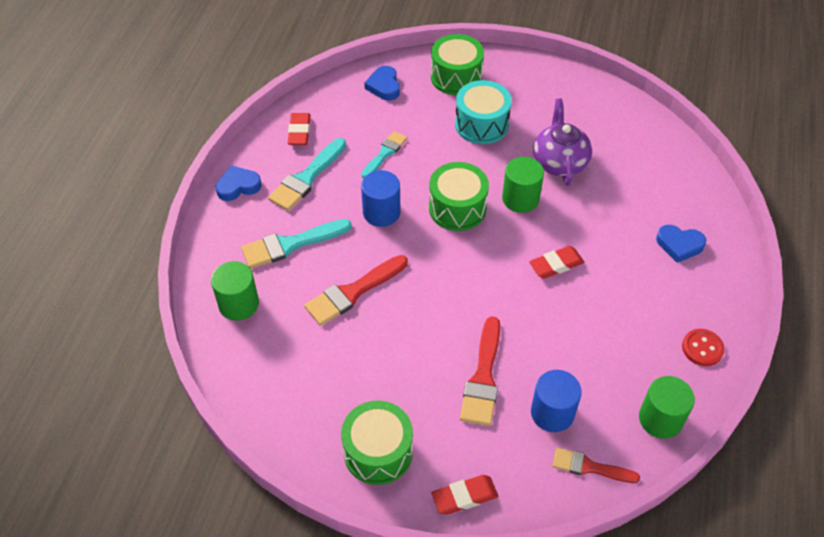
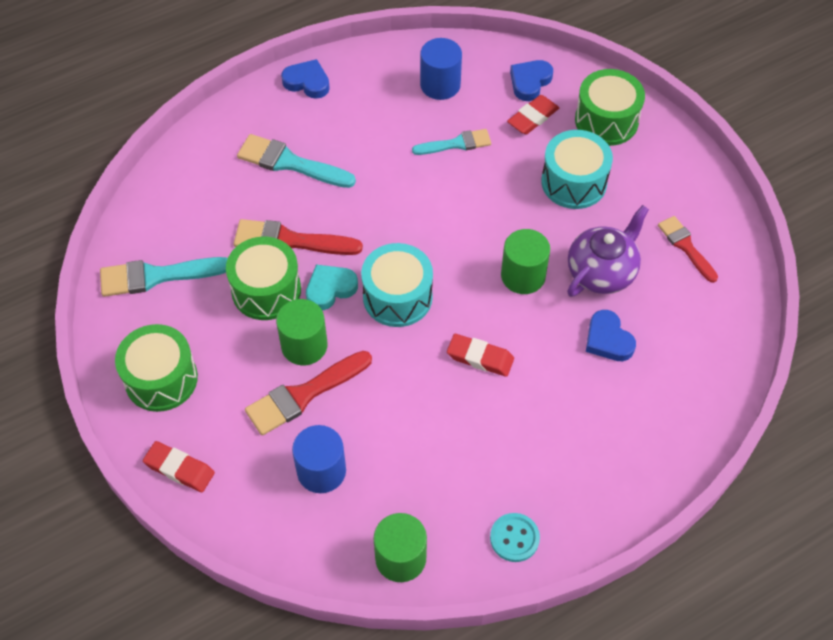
camera: 45 degrees right, 5 degrees up
(238, 304) = (198, 179): green cylinder -> green cylinder (304, 345)
(299, 132) = (409, 71): red eraser -> red eraser (533, 118)
(307, 178) = (367, 116): turquoise brush -> turquoise brush (157, 276)
(381, 212) = (391, 193): blue cylinder -> blue cylinder (440, 85)
(417, 300) = (330, 289): none -> turquoise heart
(457, 208) = (458, 240): green drum -> green drum (266, 290)
(464, 270) = (397, 297): none -> turquoise drum
(590, 467) = (296, 538): red brush -> red brush (686, 247)
(679, 245) = (615, 436): blue heart -> blue heart (608, 340)
(702, 348) = (514, 538): red button -> turquoise button

